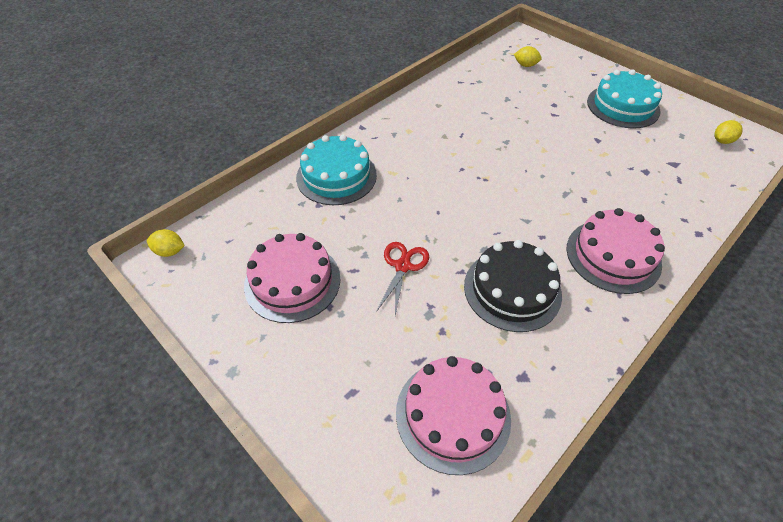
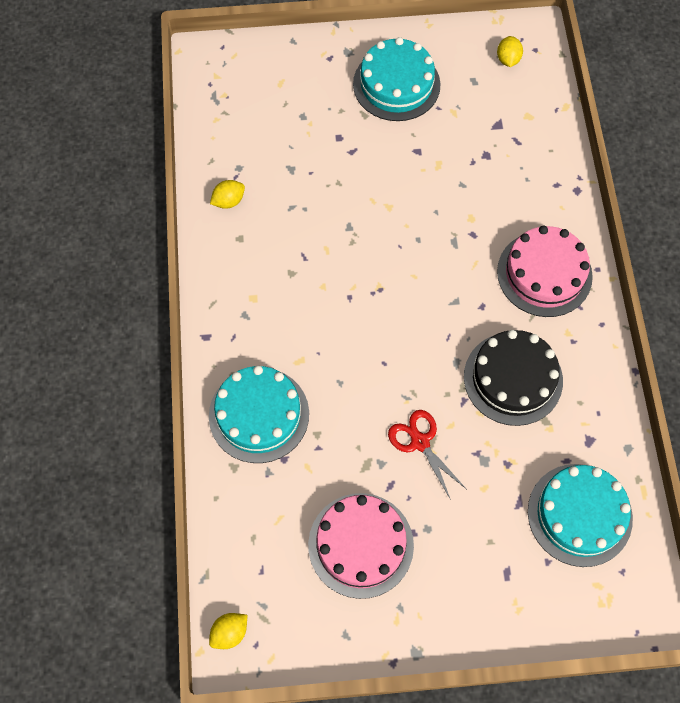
camera: 50 degrees left, 15 degrees up
(453, 414) = (579, 514): pink cake -> turquoise cake
(525, 65) = (256, 102): yellow lemon -> yellow lemon (228, 201)

